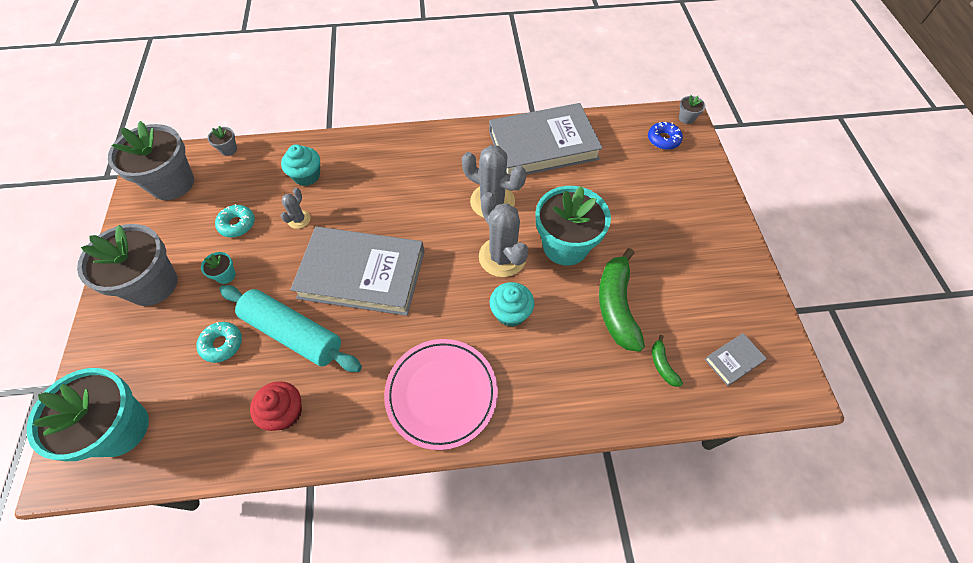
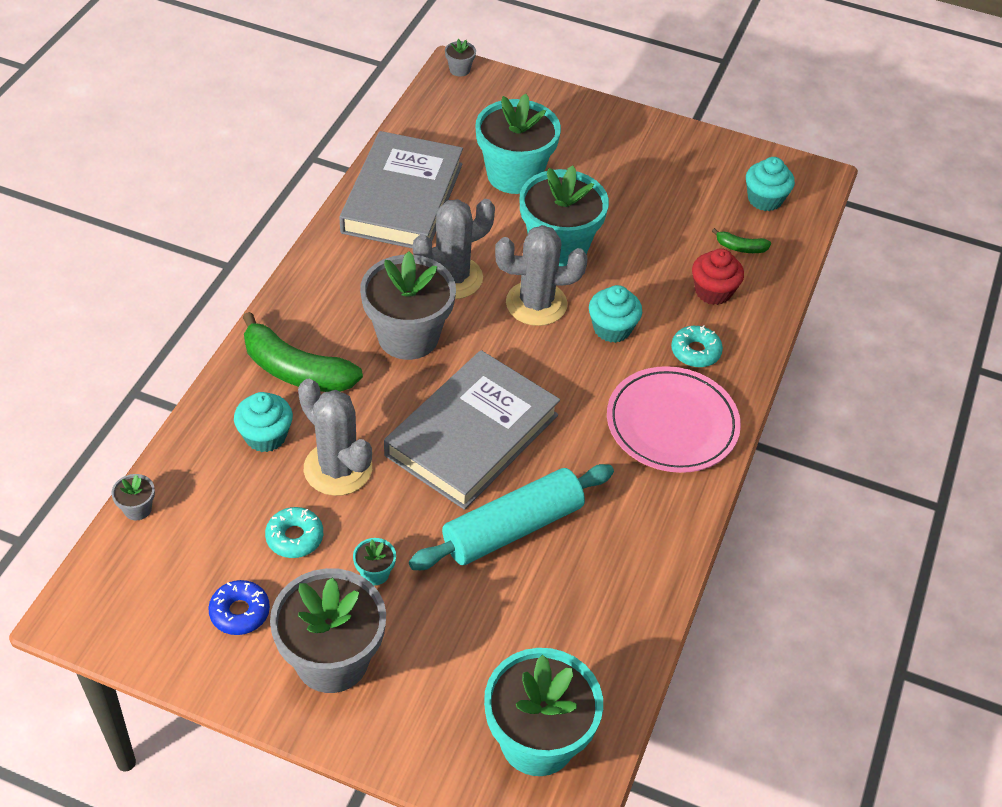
camera: 65 degrees left, 10 degrees down
(172, 183) = (151, 595): grey flower pot -> grey flower pot (408, 336)
(222, 344) = (481, 604): turquoise donut -> turquoise donut (695, 352)
(285, 412) = (613, 568): red cupcake -> red cupcake (713, 291)
(299, 219) = (338, 468): grey cactus -> grey cactus, size x2.02
(614, 190) = (514, 175): none -> turquoise flower pot
(616, 306) = (657, 246): green banana -> green banana (295, 370)
(663, 139) = (475, 102): blue donut -> blue donut (240, 612)
(733, 360) = (764, 199): grey book -> turquoise cupcake

